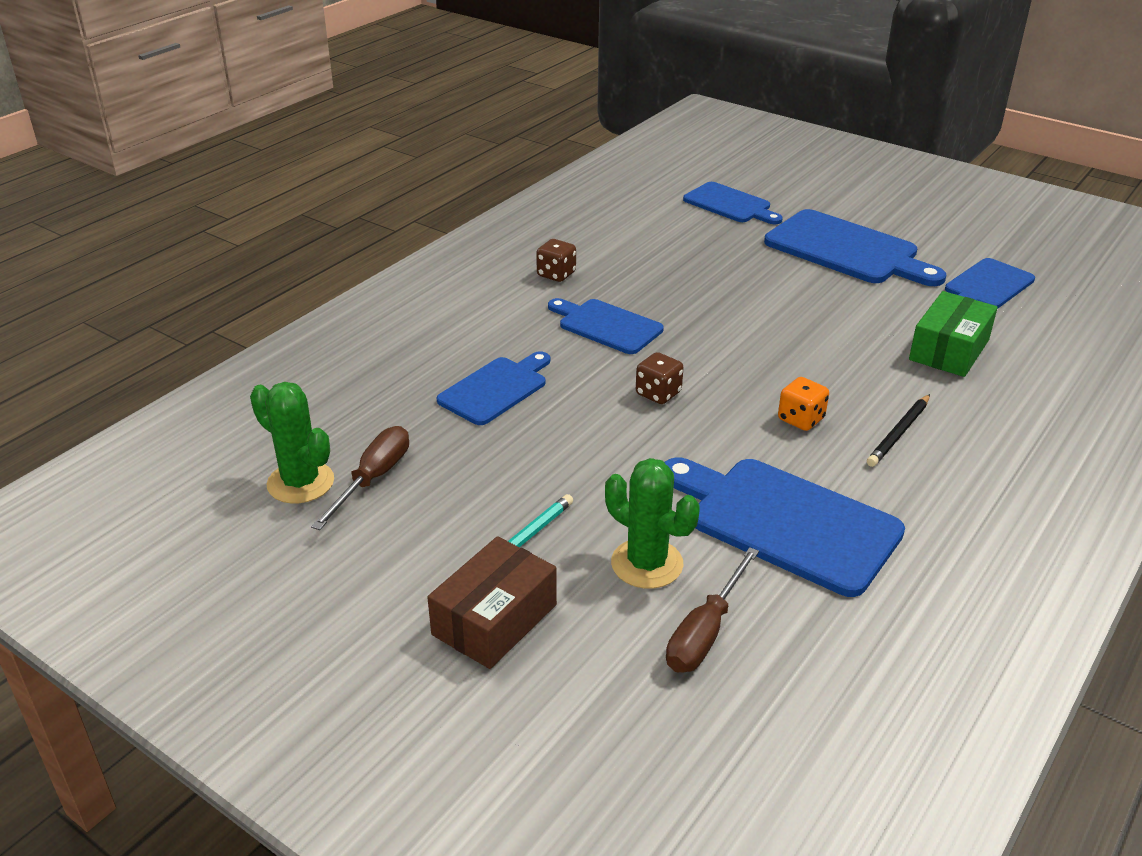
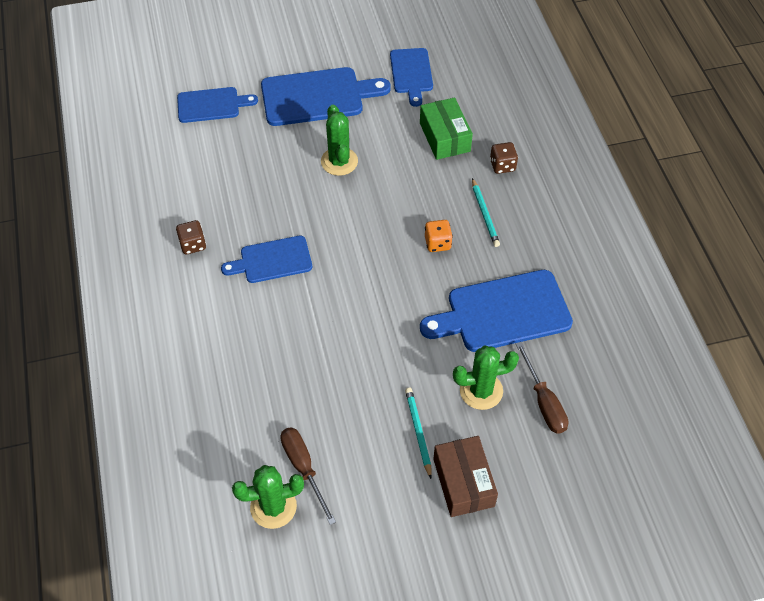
camera: 50 degrees left, 20 degrees up
(496, 389) = (279, 356): blue cutting board -> none
(658, 393) = (358, 285): brown dice -> brown dice (502, 166)
(793, 302) = (339, 161): none -> green cactus
(899, 433) = (484, 214): black pencil -> turquoise pencil

